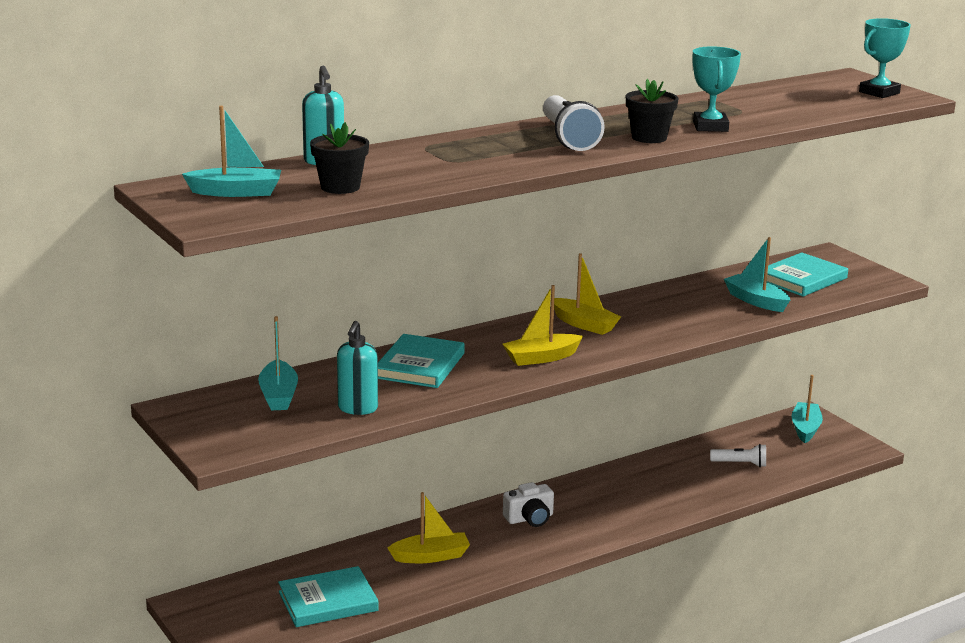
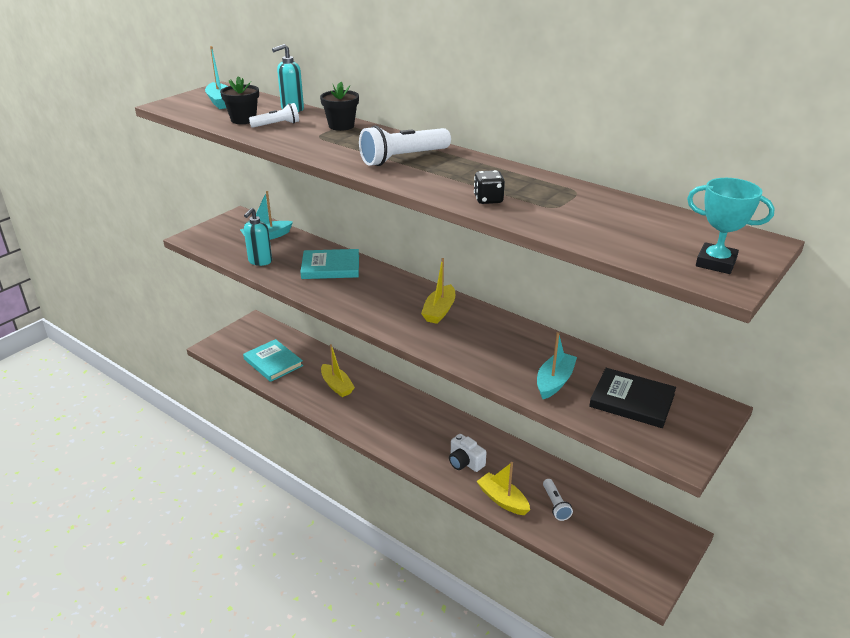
camera: 70 degrees right, 10 degrees up
(357, 409) = (260, 261): turquoise soap dispenser -> turquoise soap dispenser turned 60 degrees counterclockwise
(383, 174) = (277, 125): none -> white flashlight
(530, 518) = (404, 414): white camera -> white camera (465, 462)
(541, 358) = (369, 305): yellow boat -> yellow boat (502, 500)
(649, 138) = (431, 182): black flower pot -> black flower pot (341, 126)
(710, 127) = (488, 199): turquoise trophy -> black dice
(801, 279) = (632, 401): turquoise book -> black book
(805, 429) = (652, 537): turquoise boat -> none

